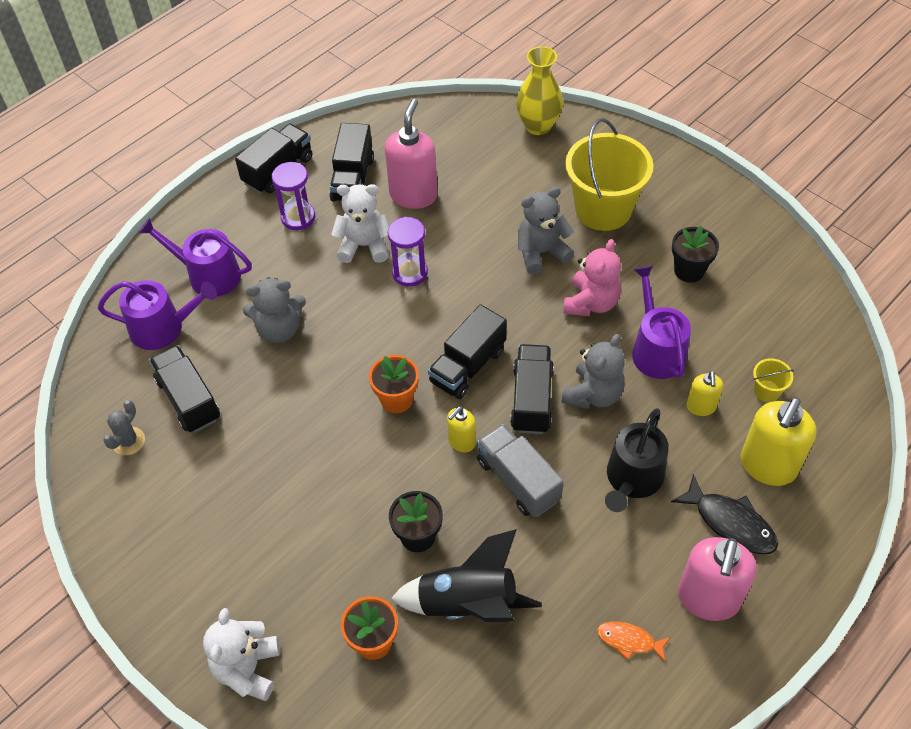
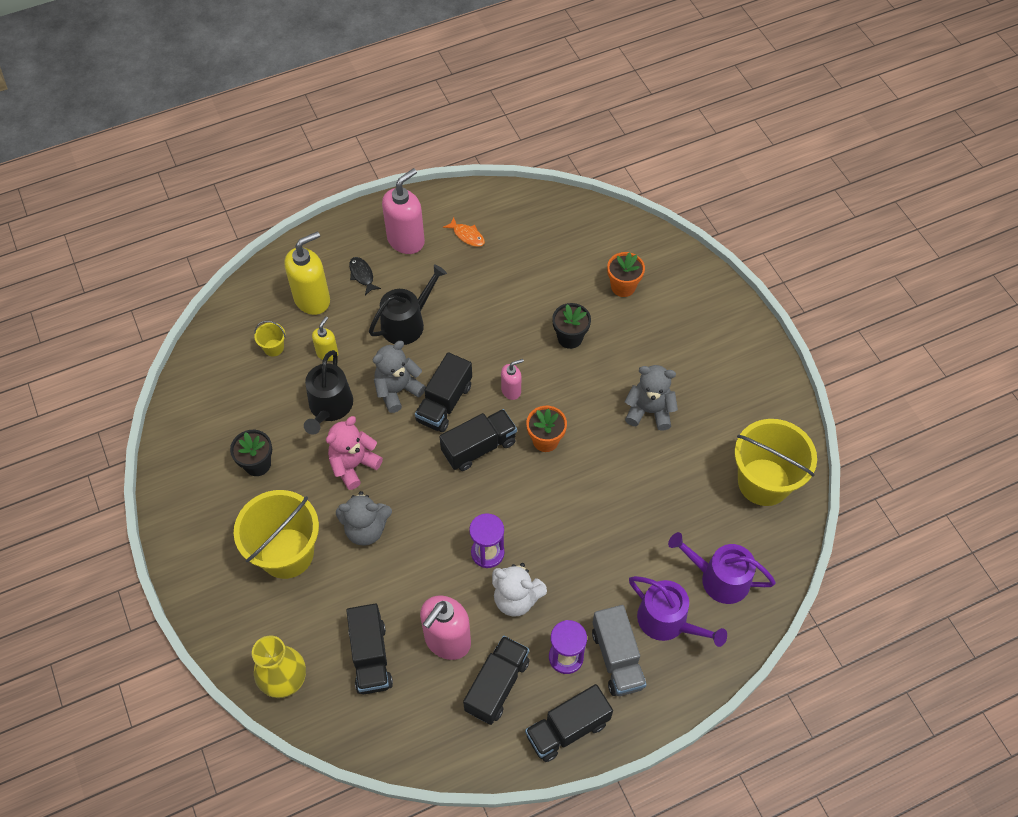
camera: 160 degrees left, 5 degrees up
(128, 441) = (763, 482): grey cactus -> yellow bucket
(189, 399) = (709, 500): black truck -> black truck (370, 657)
(247, 669) = (707, 298): white teddy bear -> none
(279, 329) = (618, 538): grey teddy bear -> grey teddy bear (649, 411)
(461, 442) = (511, 390): yellow soap dispenser -> pink soap dispenser
(468, 604) = (555, 287): black rocket -> none
(518, 480) = (485, 349): grey truck -> grey truck (617, 658)
(656, 349) = (329, 407): purple watering can -> black watering can
(730, 523) = (362, 275): black fish -> black fish, size x0.62

